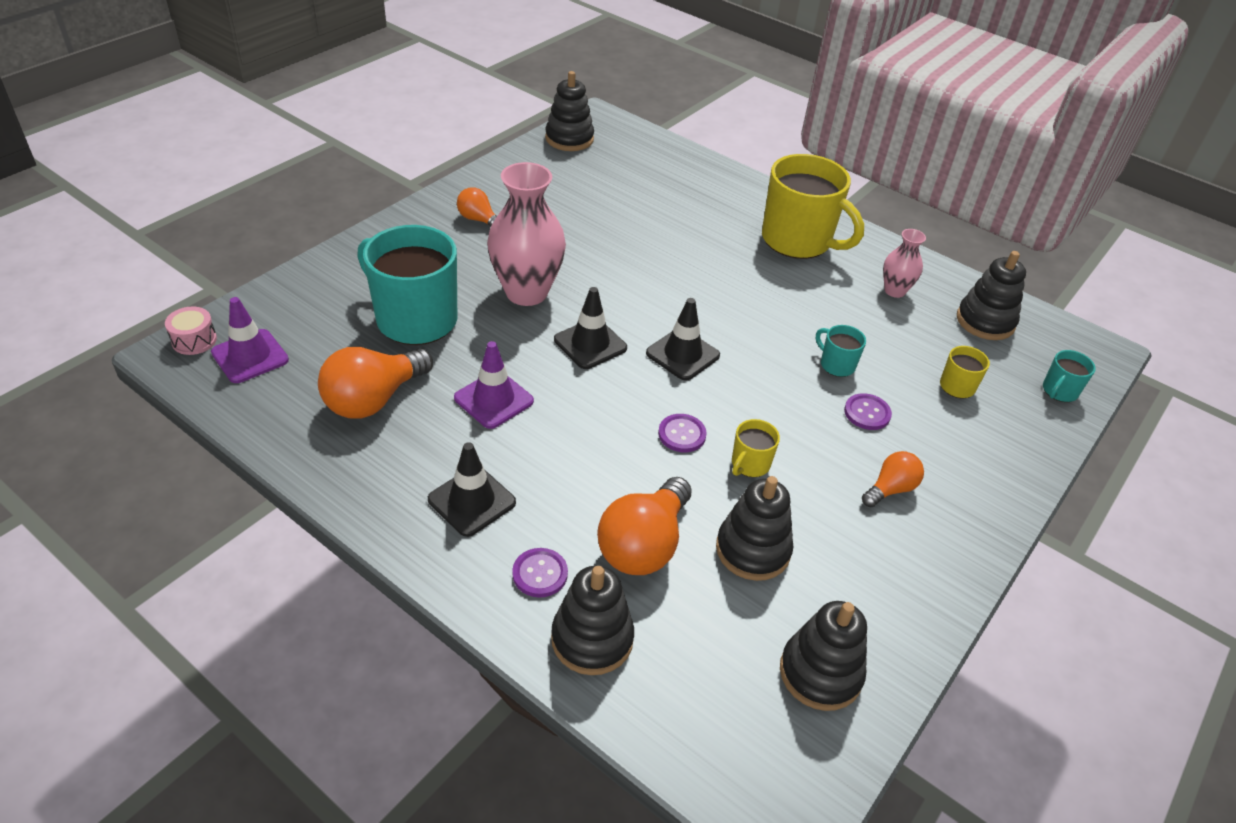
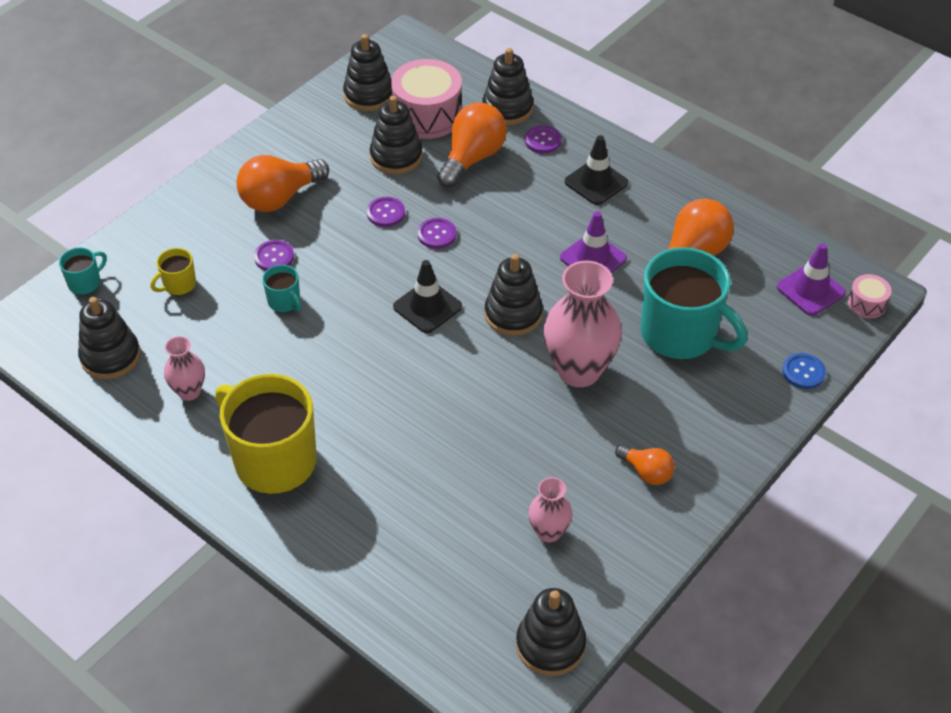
camera: 175 degrees left, 5 degrees up
(301, 282) = (803, 372): none -> blue button
(566, 190) = (548, 532): none -> pink vase
(590, 344) = (513, 314): black traffic cone -> black stacking toy
(719, 627) = (427, 115): none -> pink drum
(749, 464) = (385, 213): yellow mug -> purple button
(890, 489) = (280, 198): orange light bulb -> orange light bulb, size x1.79

